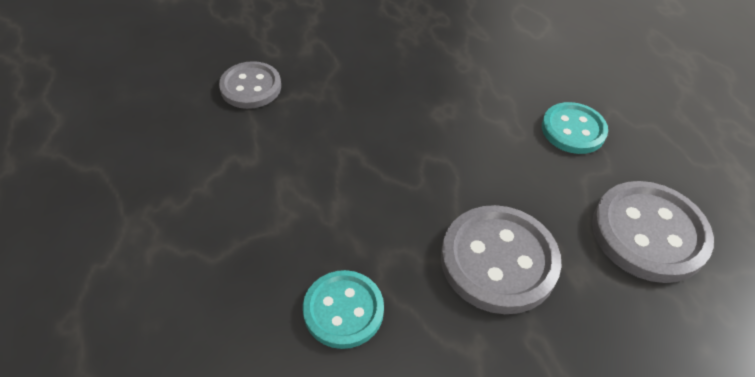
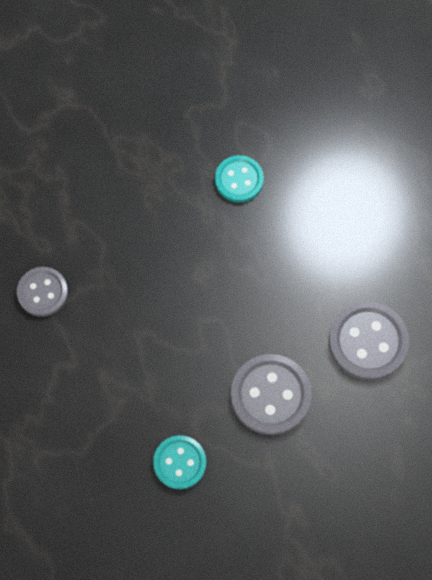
camera: 15 degrees left, 20 degrees up
(573, 130) = (305, 261): turquoise button -> turquoise button (239, 180)

